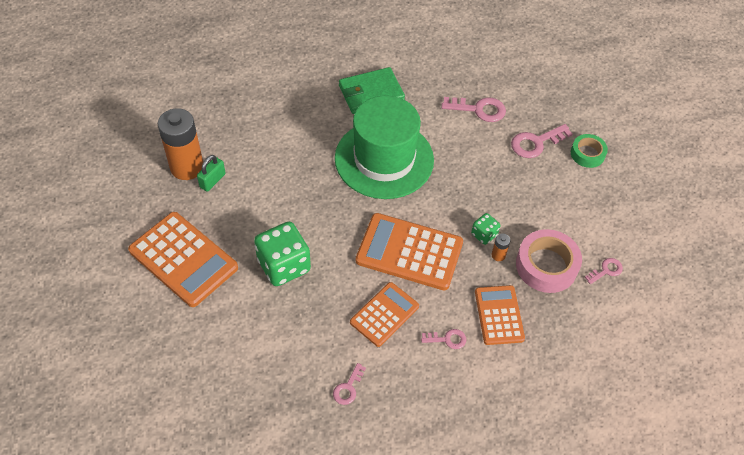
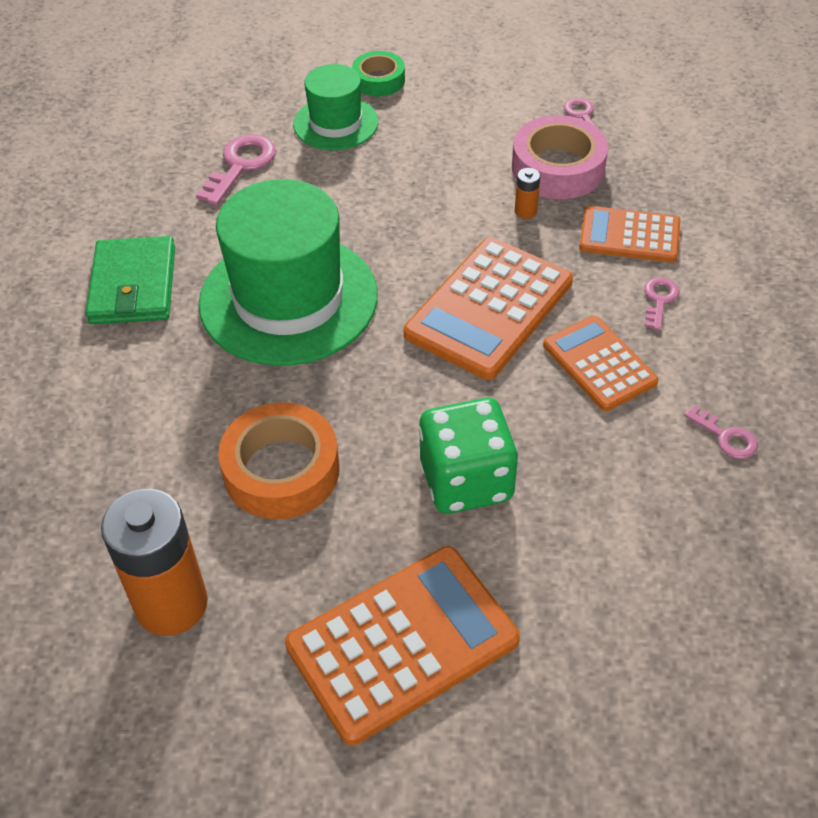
camera: 70 degrees left, 5 degrees down
(212, 180) = (226, 563): green padlock -> none
(270, 187) = (281, 470): none -> orange tape
(484, 234) = (483, 217): green dice -> none
(536, 143) = (336, 123): pink key -> green hat

